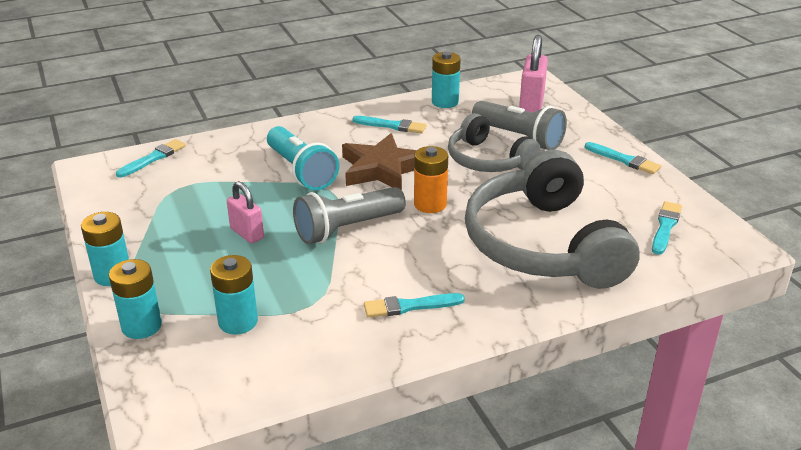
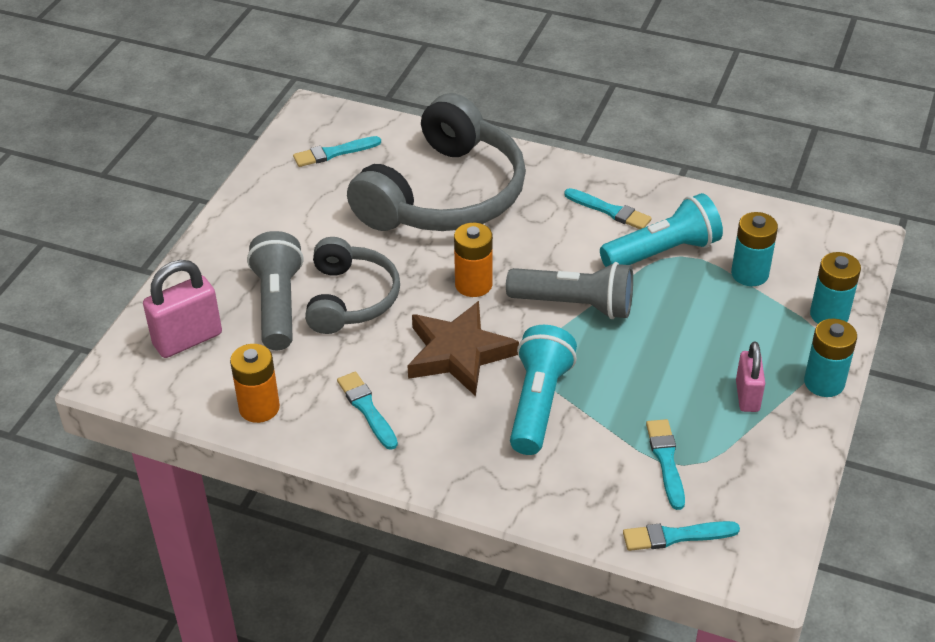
camera: 135 degrees left, 10 degrees up
(247, 233) = (667, 355): pink padlock -> pink padlock (747, 396)
(327, 298) = (662, 252): none -> turquoise flashlight
(445, 102) = (259, 408): turquoise battery -> orange battery
(624, 160) = (242, 221): turquoise brush -> turquoise brush (666, 461)

